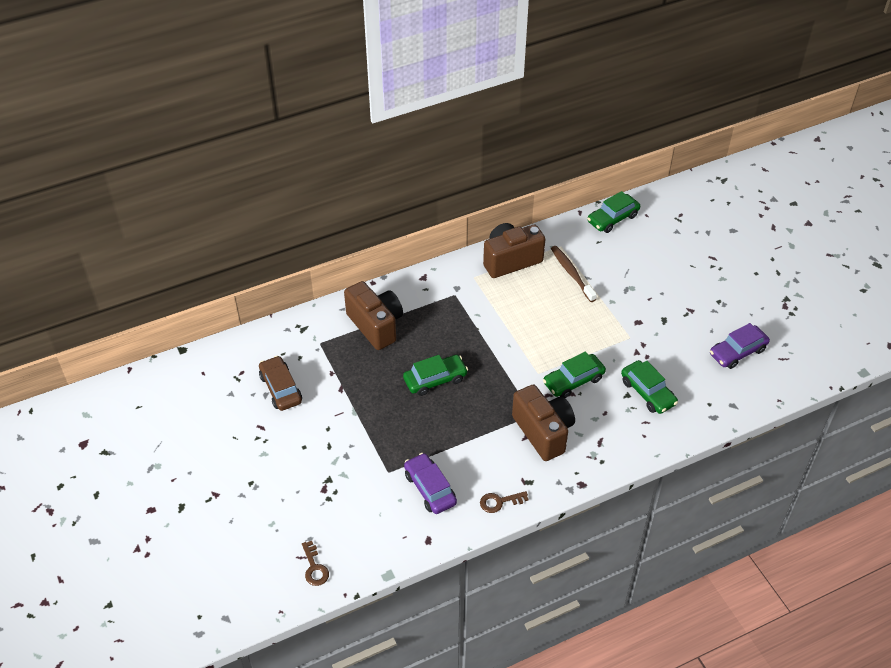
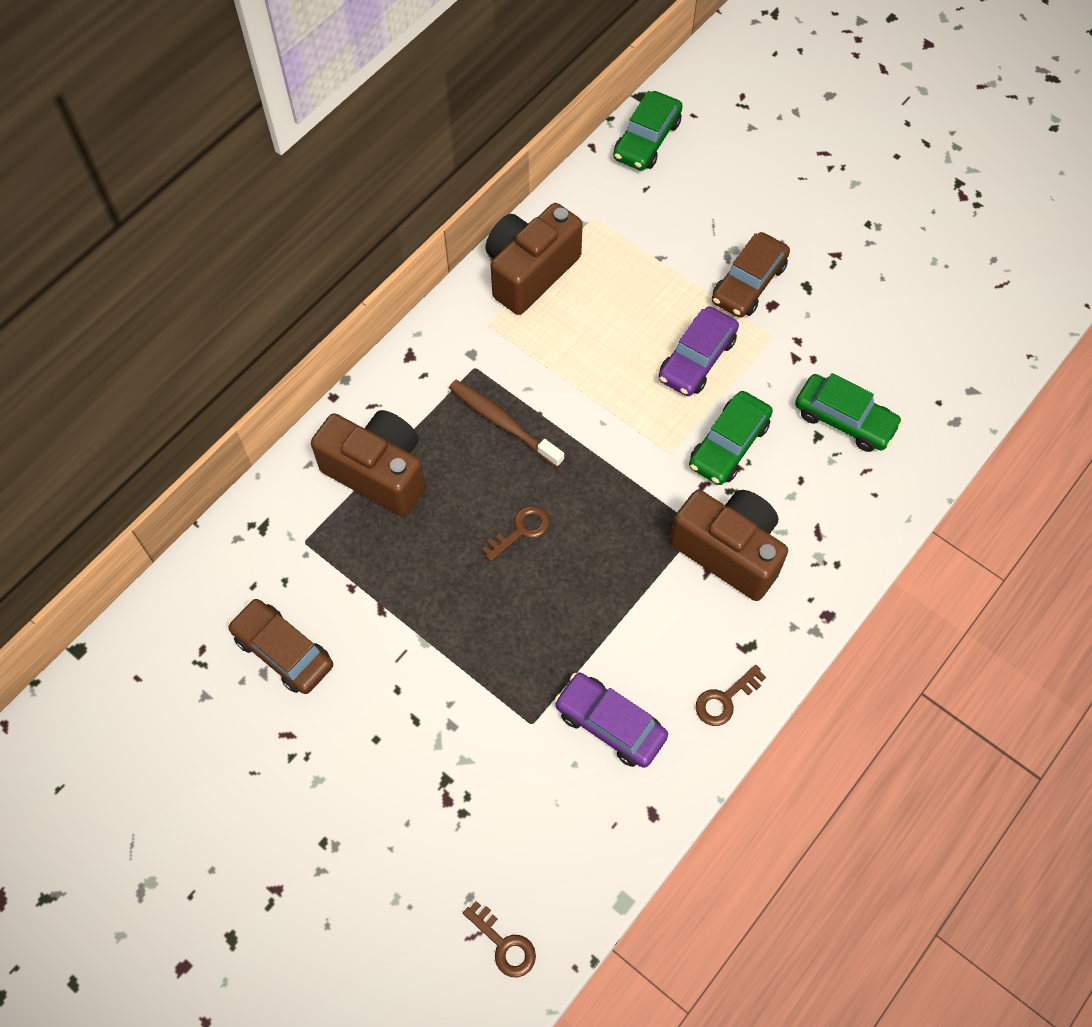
camera: 25 degrees left, 15 degrees up
(435, 379) = (521, 530): green car -> brown key
(571, 273) = (633, 259): brown toothbrush -> brown toothbrush (503, 423)
(630, 307) = (748, 283): none -> brown car
(737, 352) = (935, 299): purple car -> purple car (697, 359)

